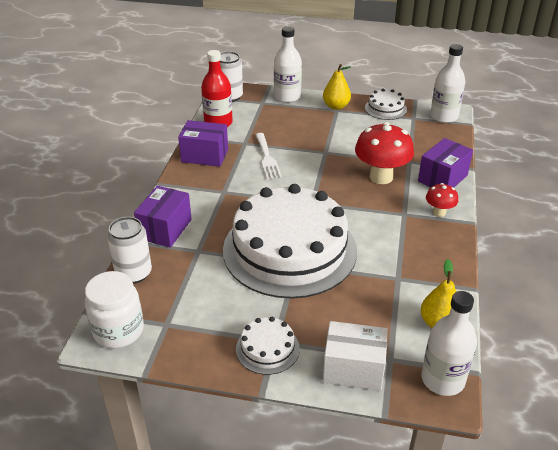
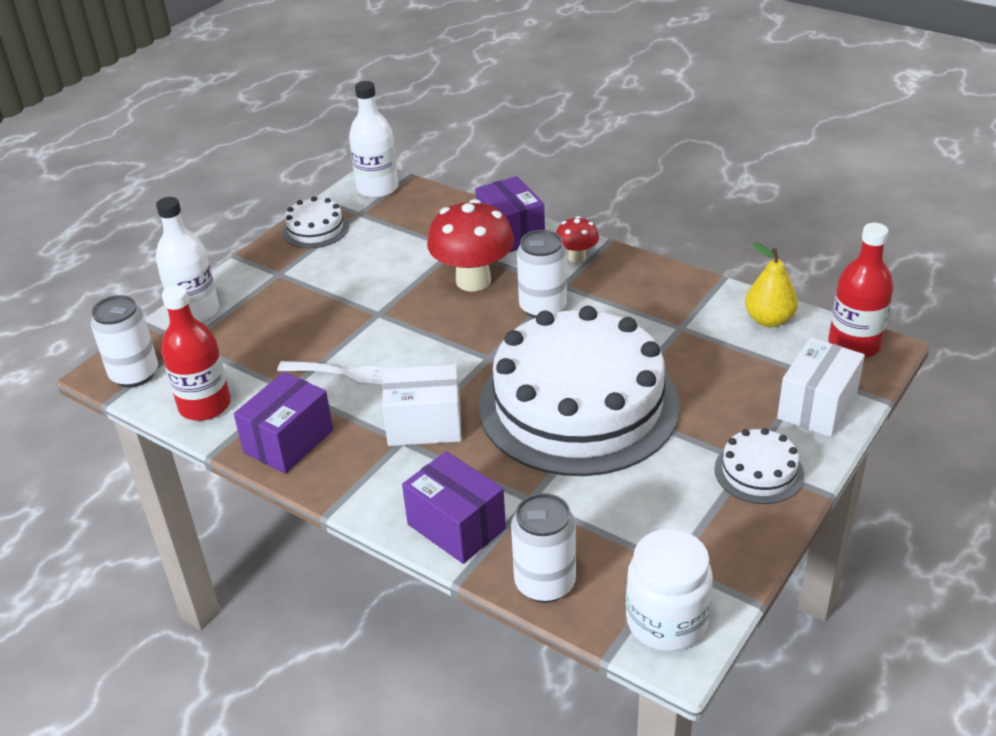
camera: 65 degrees left, 0 degrees up
(240, 195) = (424, 425): none -> white box
(336, 106) = (268, 271): yellow pear -> none
(375, 211) = (543, 307): none -> white can
(442, 379) = (854, 344): white bottle -> red bottle

